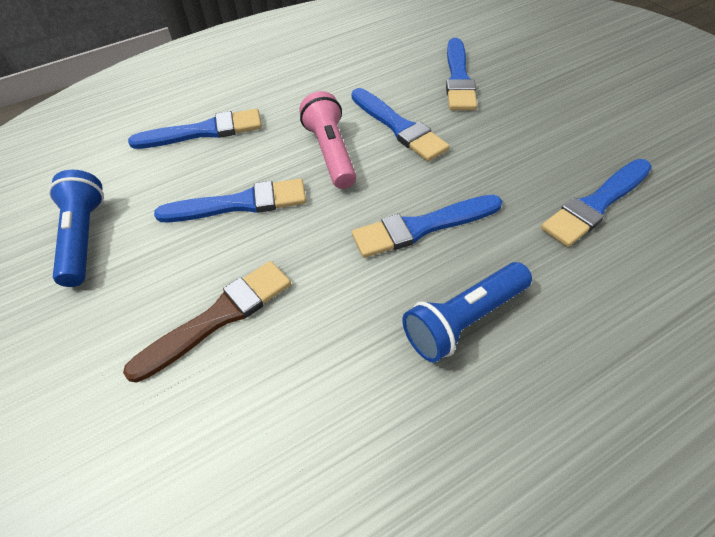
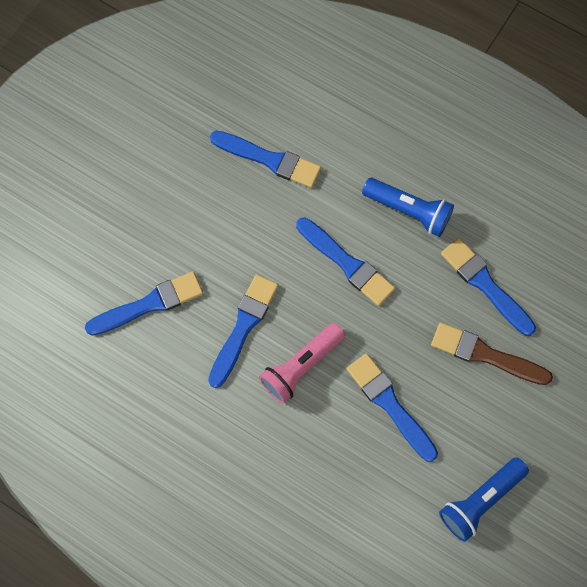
camera: 120 degrees left, 20 degrees up
(203, 131) = (326, 494): blue brush -> blue brush (485, 284)

